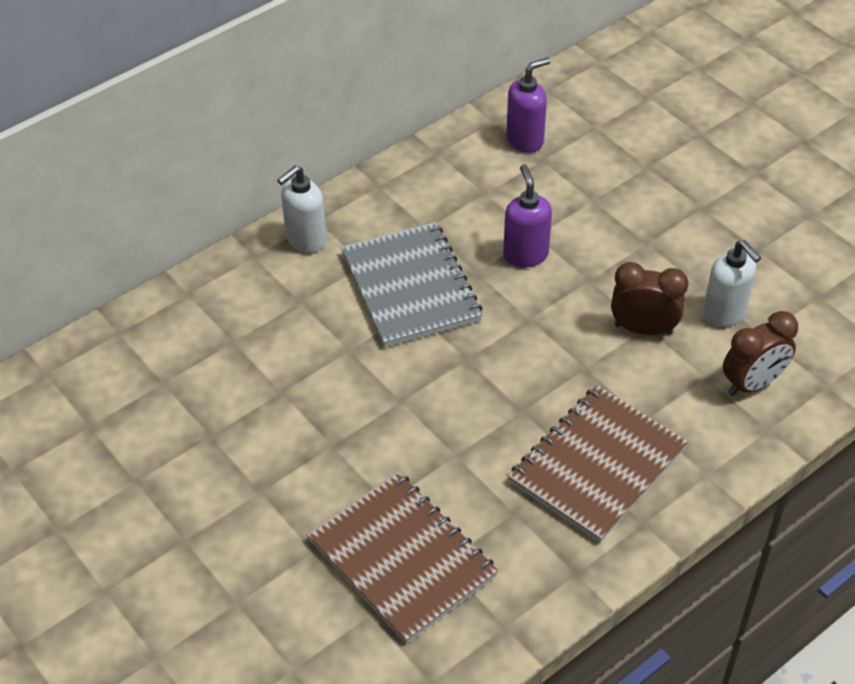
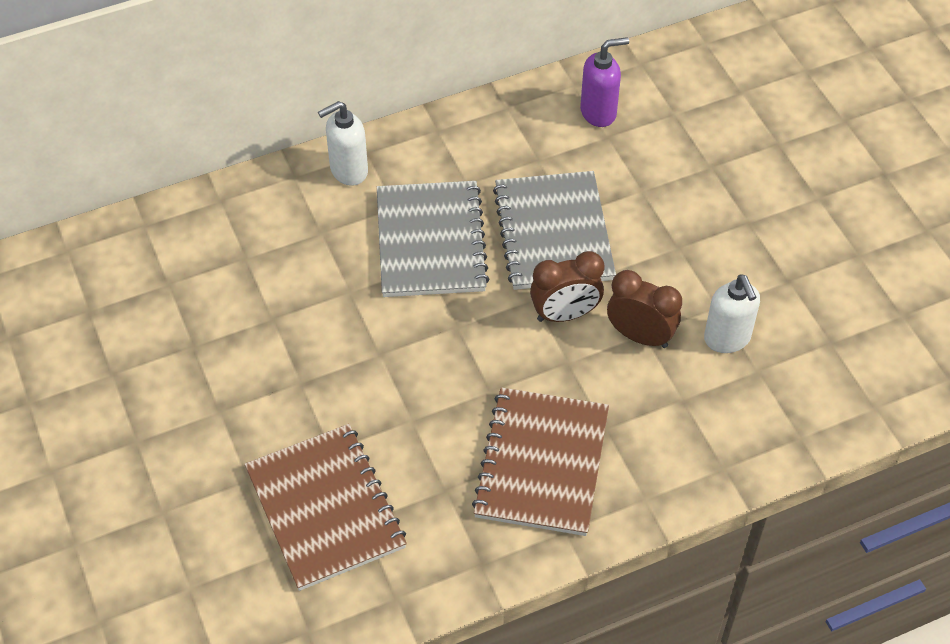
camera: 15 degrees right, 5 degrees up
(525, 254) = (553, 233): purple soap dispenser -> grey notebook
(597, 465) = (542, 463): brown notebook -> brown notebook turned 45 degrees counterclockwise
(752, 383) = (726, 417): brown clock -> brown clock (565, 314)

